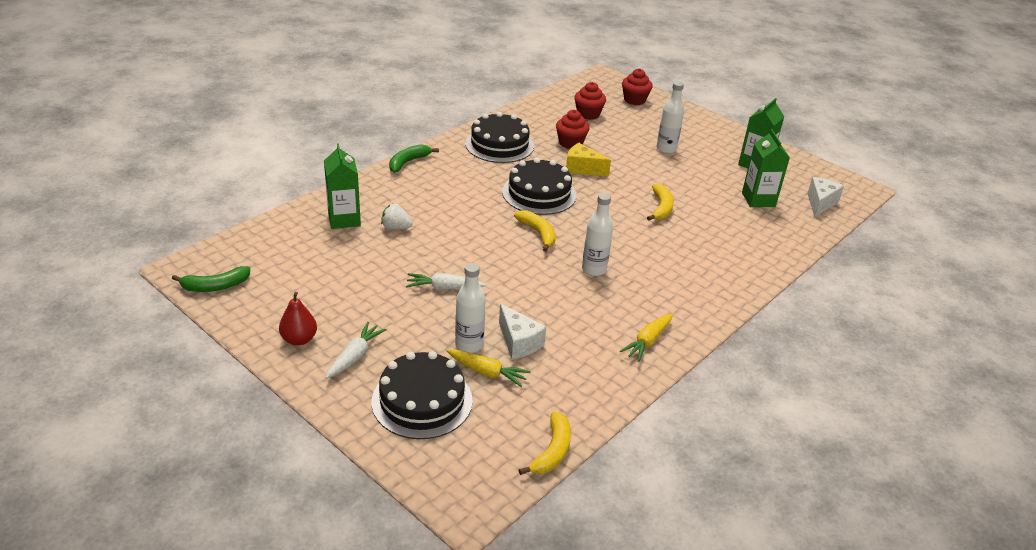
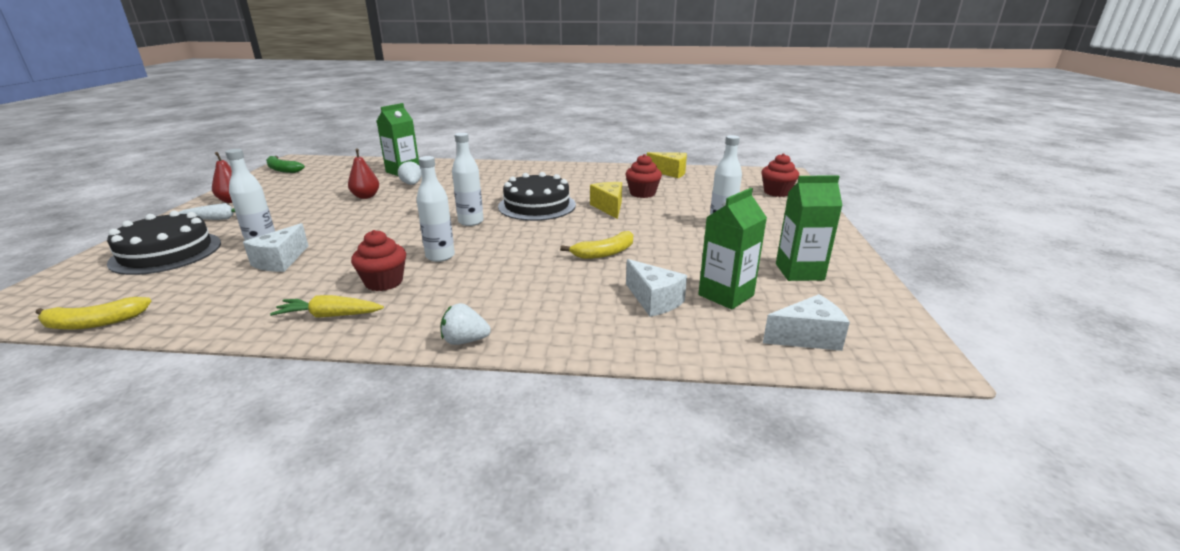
camera: 55 degrees right, 10 degrees down
(399, 261) = (366, 196): none -> red pear
(408, 162) = (508, 164): green banana -> none
(444, 288) = (343, 217): white carrot -> none
(487, 372) = (222, 262): yellow carrot -> none
(499, 144) = (587, 177): black cake -> none
(538, 233) = (471, 222): yellow banana -> white bottle
(540, 110) = (670, 172): none -> yellow cheese
(588, 114) = (705, 186): red cupcake -> red cupcake (384, 282)
(730, 302) = (465, 341): none -> white strawberry
(742, 223) = (654, 300): none -> white cheese

